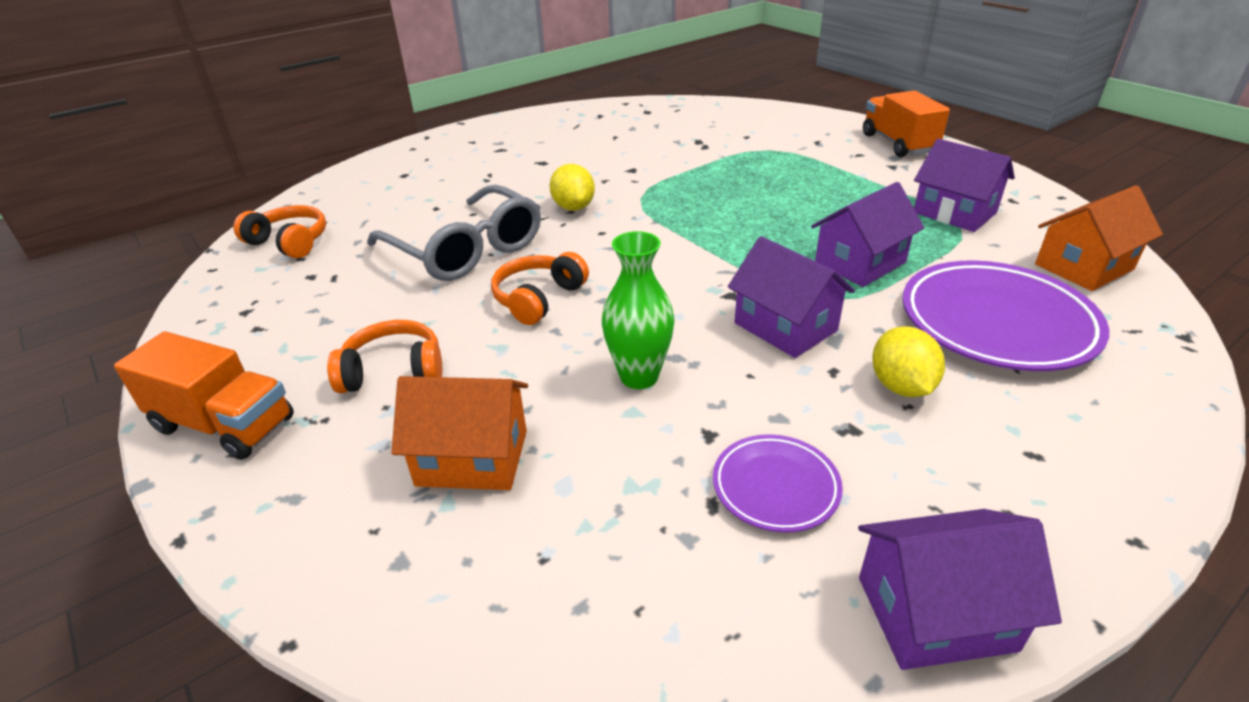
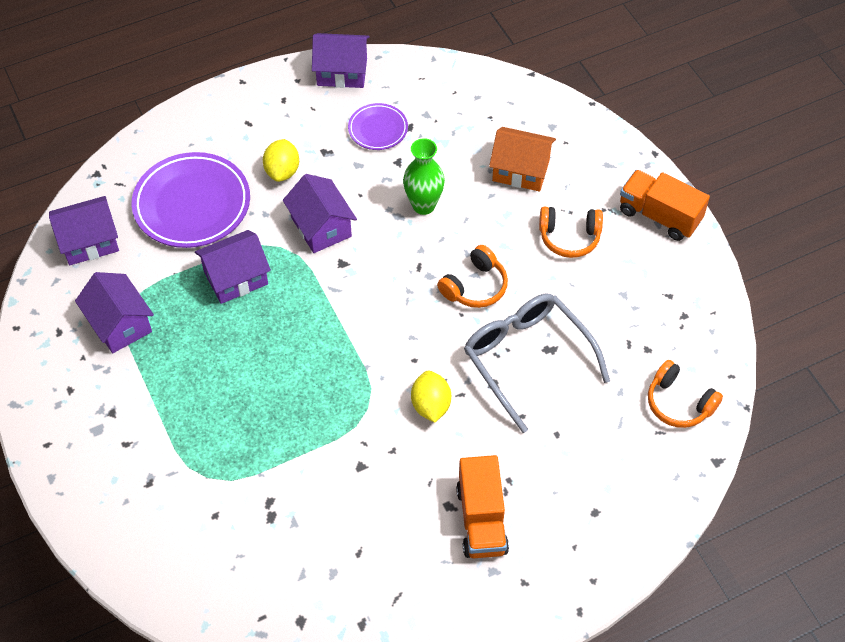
camera: 170 degrees left, 20 degrees up
(898, 144) = (72, 457): orange truck -> orange truck (481, 520)
(1084, 267) = (89, 242): orange house -> purple house

